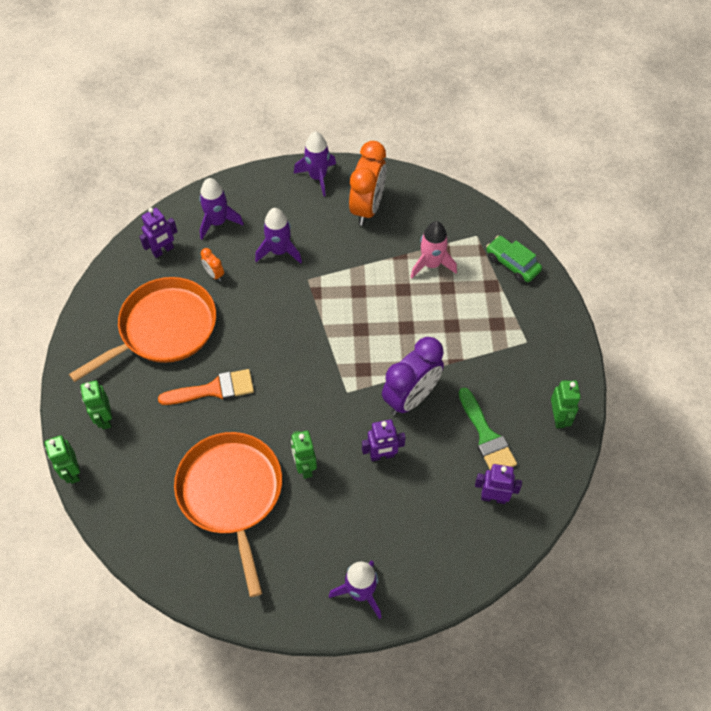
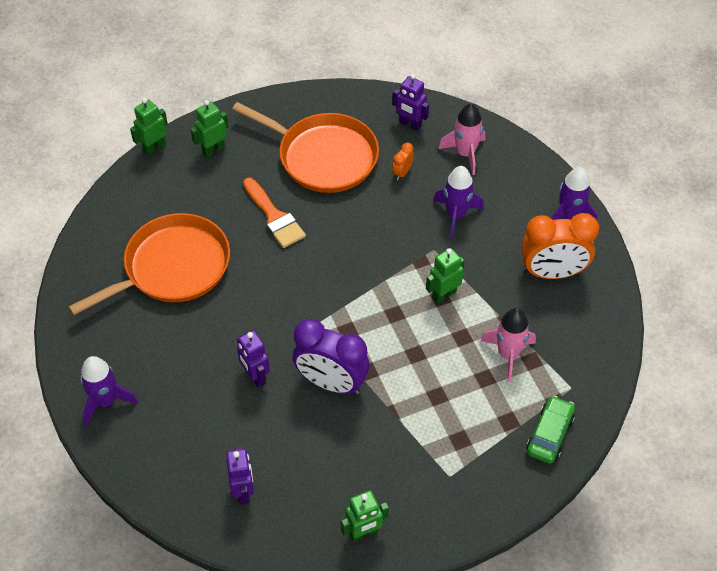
camera: 70 degrees right, 5 degrees down
(218, 222) = (465, 154): purple rocket -> pink rocket
(304, 467) = (219, 315): green robot -> green robot (444, 295)
(486, 436) = (313, 466): green brush -> none

